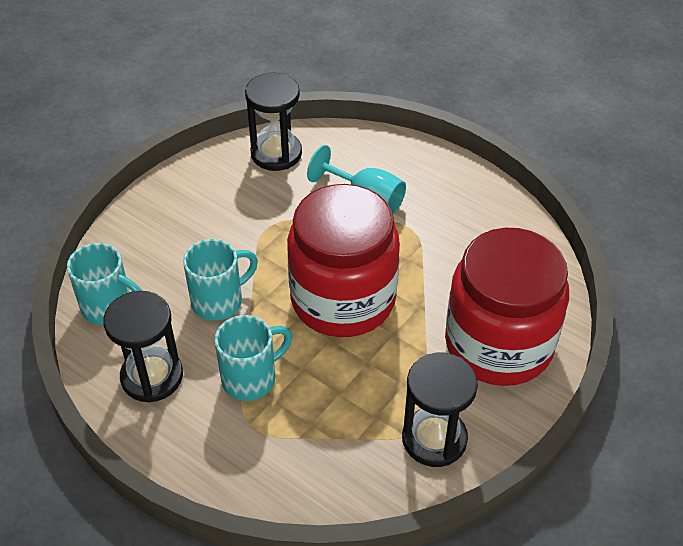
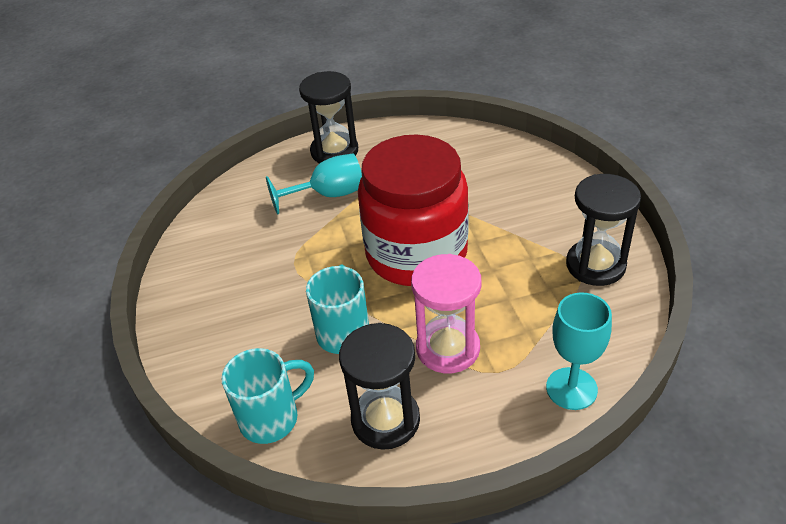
camera: 50 degrees left, 5 degrees down
(251, 378) = (448, 348): turquoise mug -> pink hourglass
(268, 487) = (571, 388): none -> turquoise goblet
(276, 153) = (220, 223): black hourglass -> black hourglass (334, 151)
(498, 344) = (535, 192): red jar -> none

